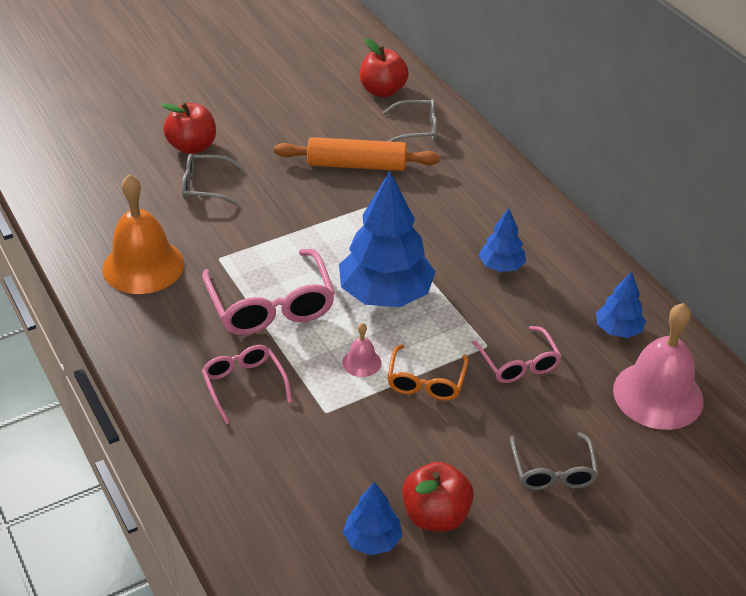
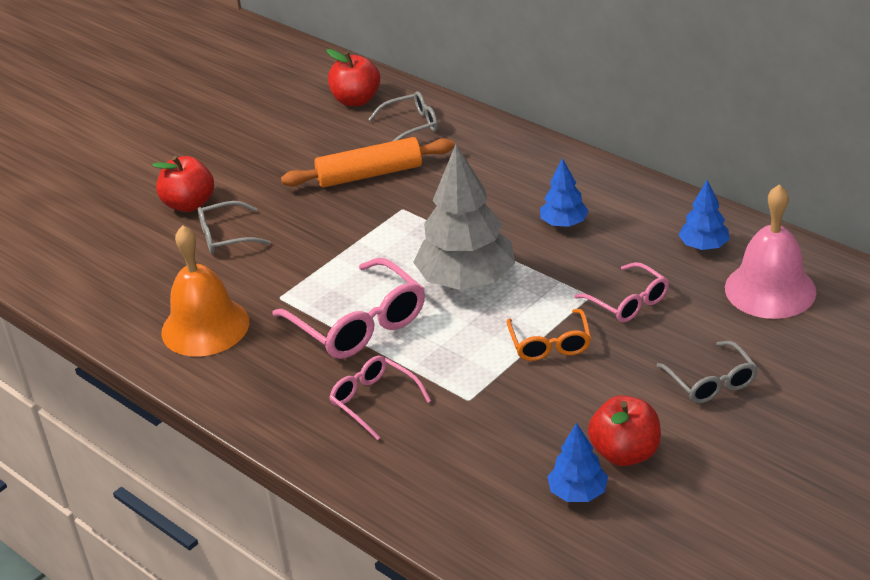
camera: 15 degrees left, 5 degrees down
(361, 362) = (478, 346): pink bell -> none
(385, 294) = (466, 280): blue tree -> grey tree

